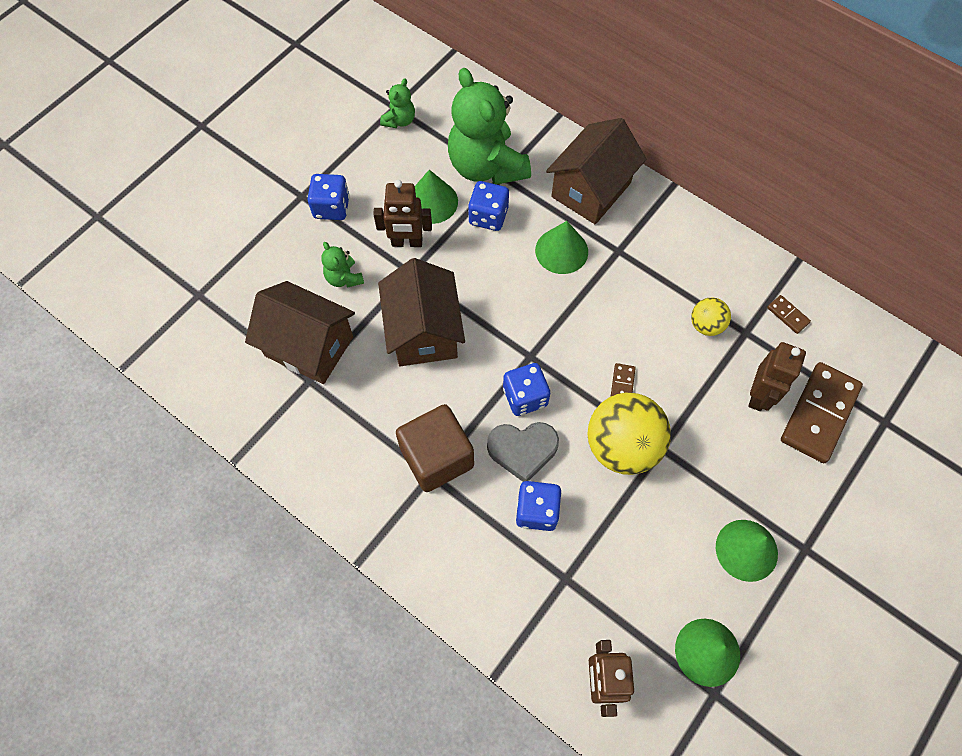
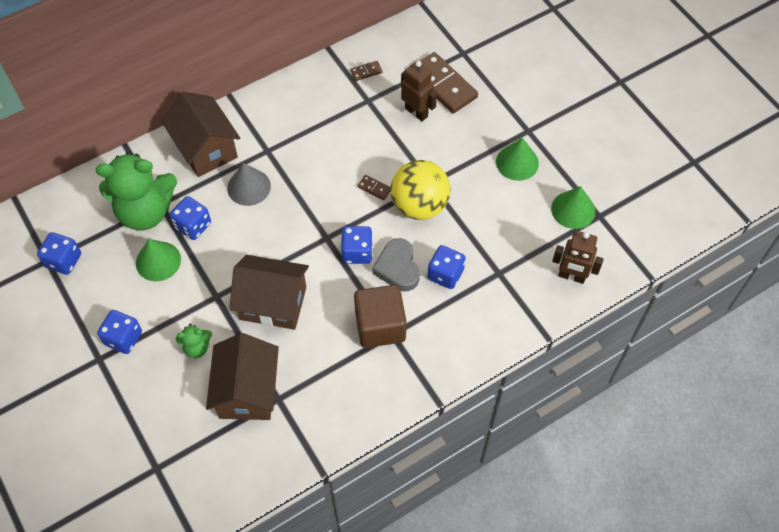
camera: 70 degrees left, 5 degrees down
(309, 346) = (247, 391): brown house -> brown house turned 45 degrees counterclockwise
(399, 120) = (63, 260): green teddy bear -> blue dice
(407, 242) = (187, 291): brown robot -> none
(522, 450) = (397, 268): grey heart -> grey heart turned 150 degrees clockwise
(561, 251) = (249, 187): green cone -> grey cone
(706, 325) = (352, 121): yellow ball -> none

